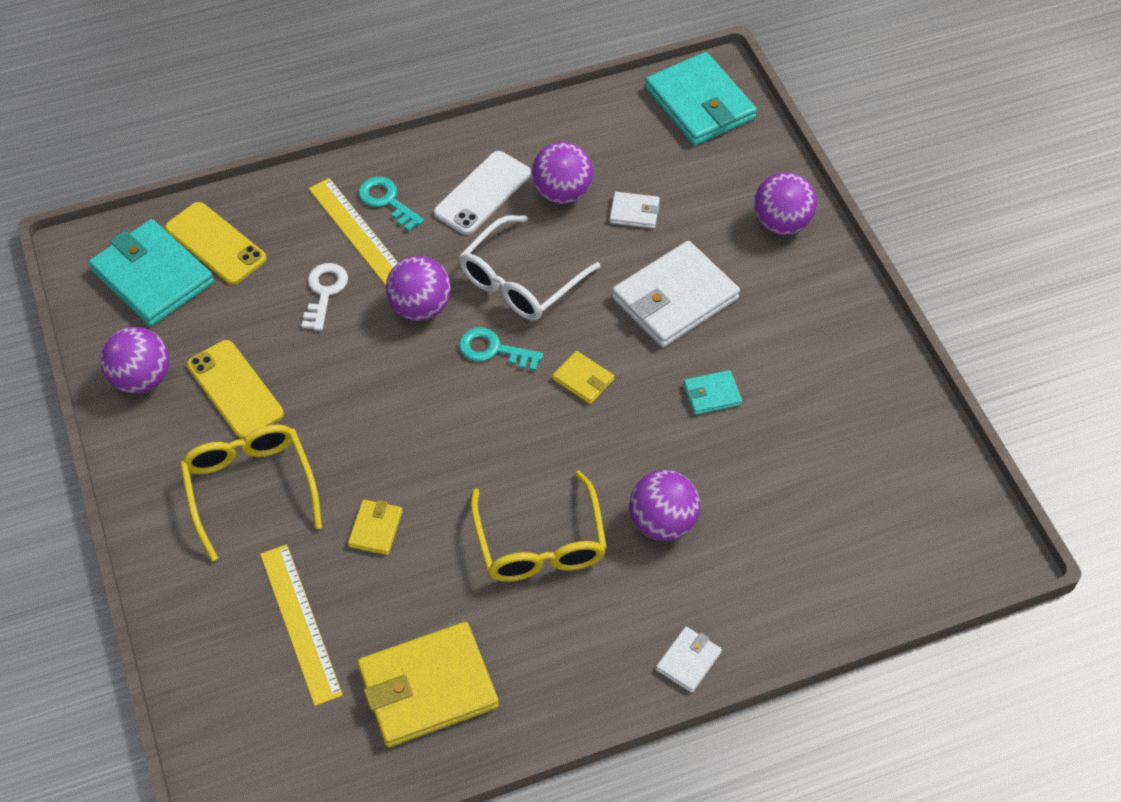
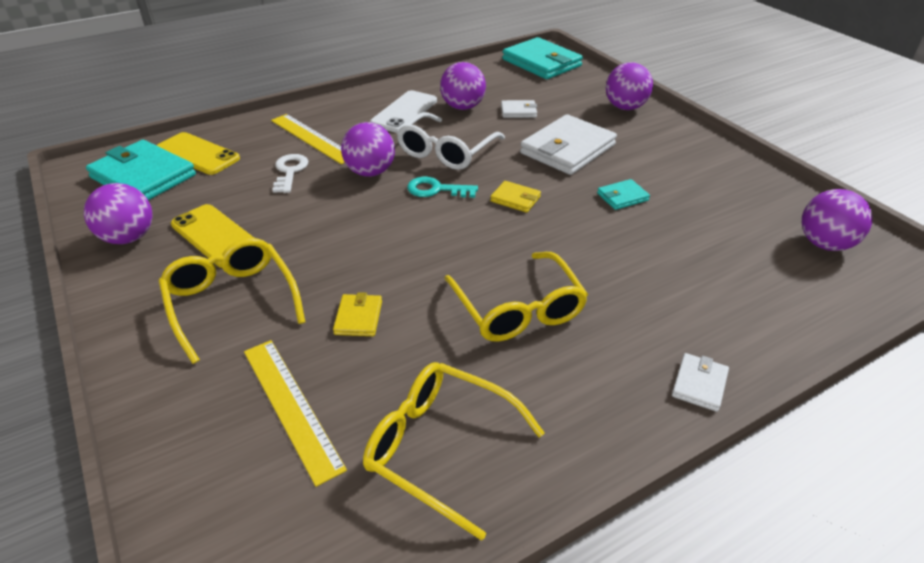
camera: 10 degrees left, 15 degrees down
(387, 201) = (333, 121): turquoise key -> none
(428, 687) = (441, 448): yellow wallet -> yellow glasses
(662, 522) = (622, 281): purple ball -> purple ball (824, 244)

